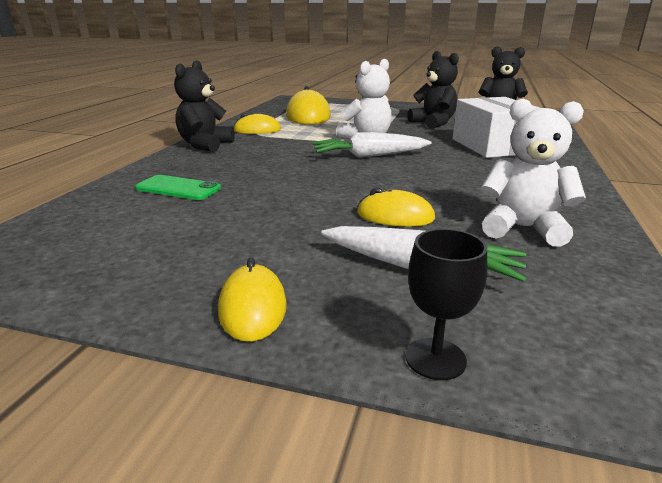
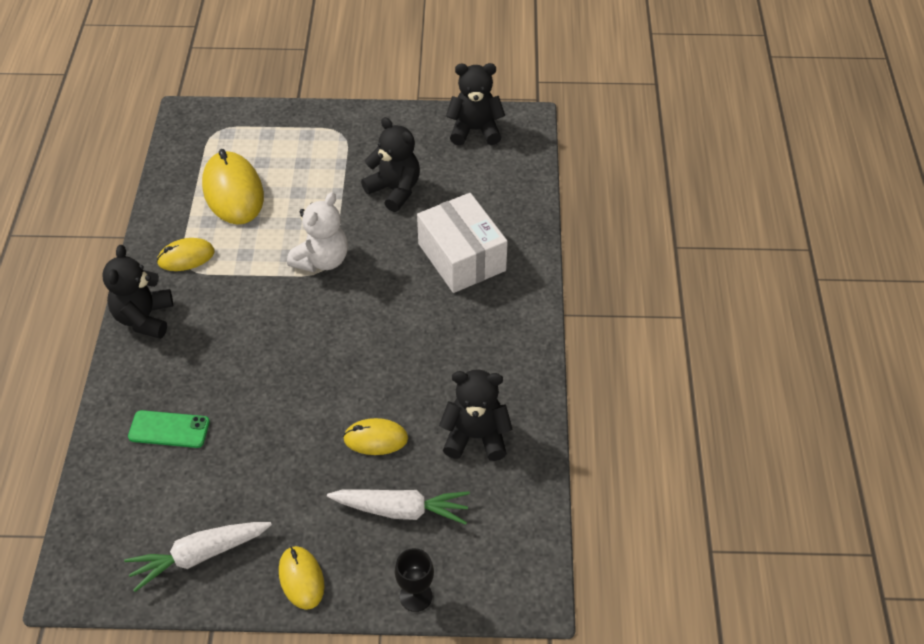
camera: 15 degrees left, 25 degrees up
(369, 156) = (334, 313): white carrot -> white carrot (199, 556)
(523, 228) = (476, 437): white teddy bear -> black teddy bear

